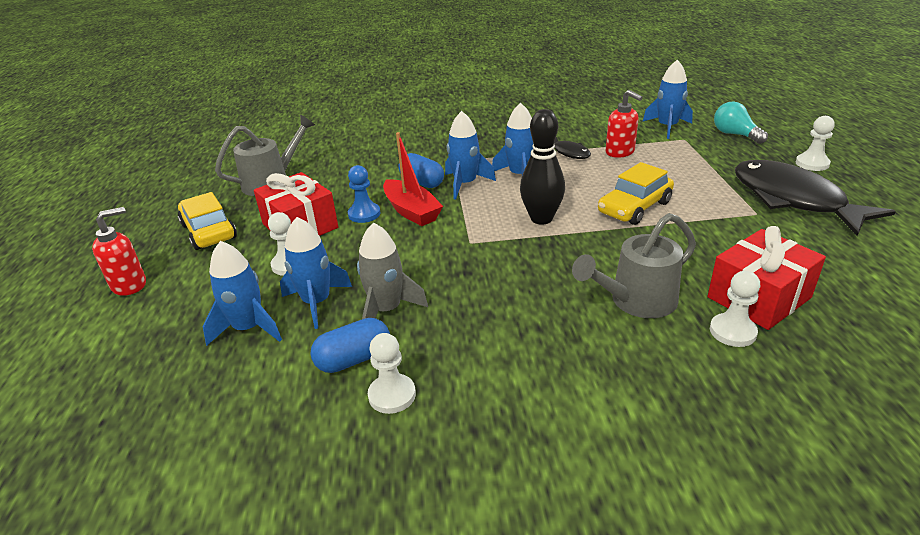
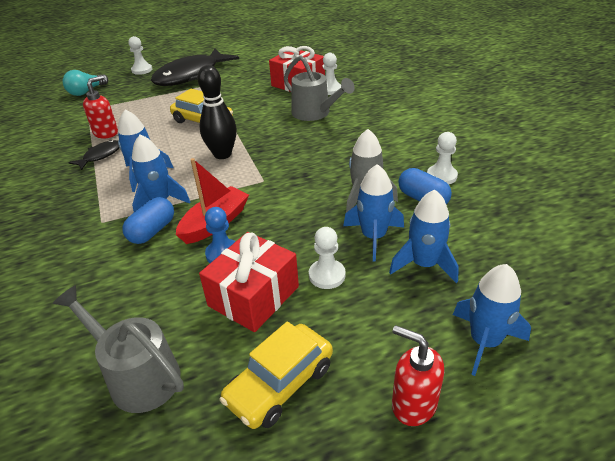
camera: 105 degrees left, 5 degrees up
(667, 127) = (60, 117): blue rocket -> blue rocket (484, 342)

